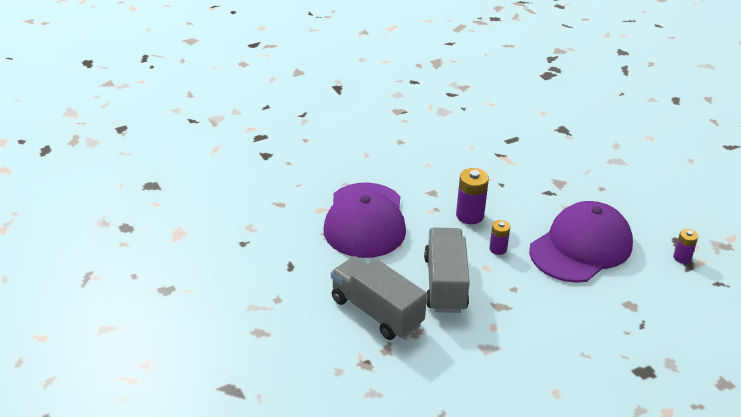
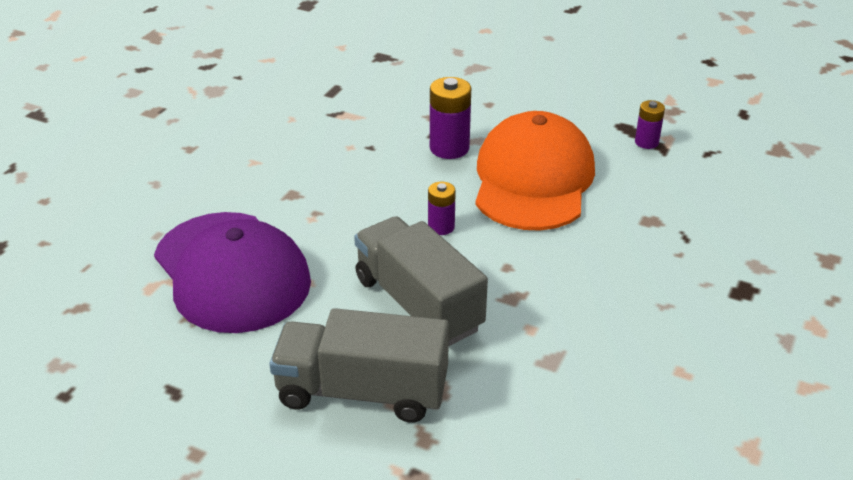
camera: 35 degrees left, 0 degrees up
(470, 215) = (367, 201): purple battery -> purple battery (449, 148)
(581, 247) = (533, 180): purple cap -> orange cap

